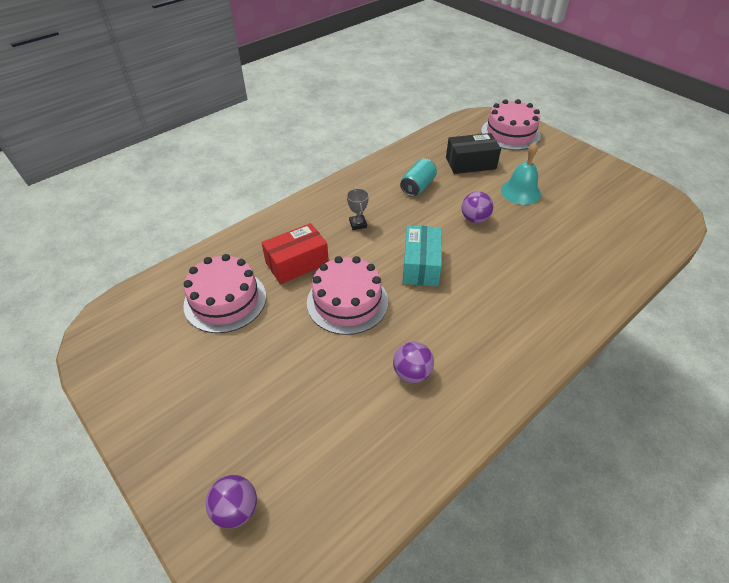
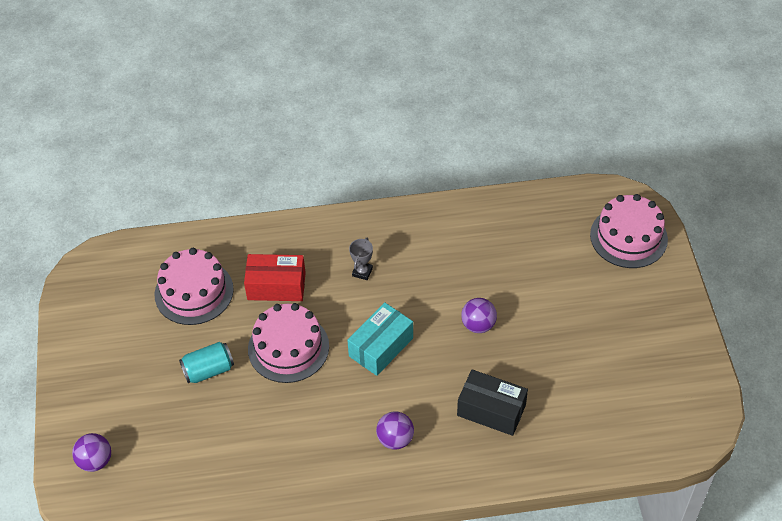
camera: 35 degrees right, 5 degrees up
(412, 373) = (287, 438): purple ball -> purple ball (395, 439)
(418, 186) = (458, 257): turquoise can -> turquoise can (208, 370)
(470, 163) = (541, 255): black box -> black box (491, 410)
(520, 192) = (558, 318): turquoise bell -> none

